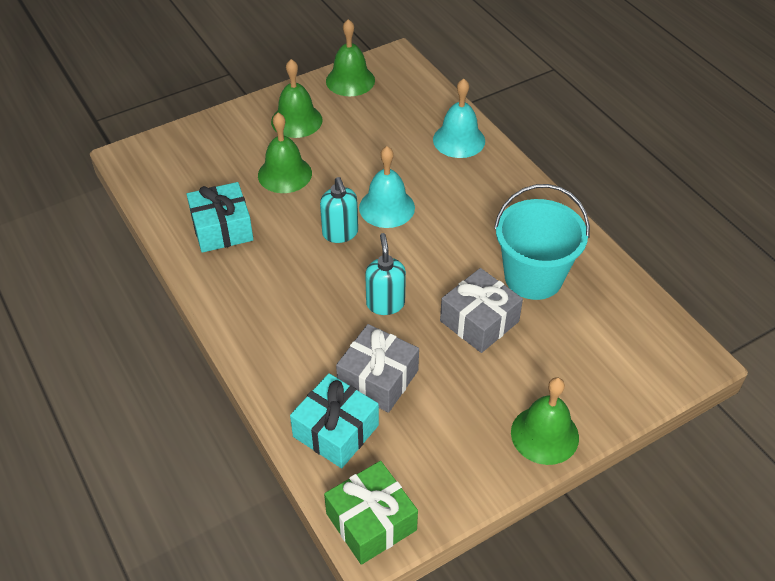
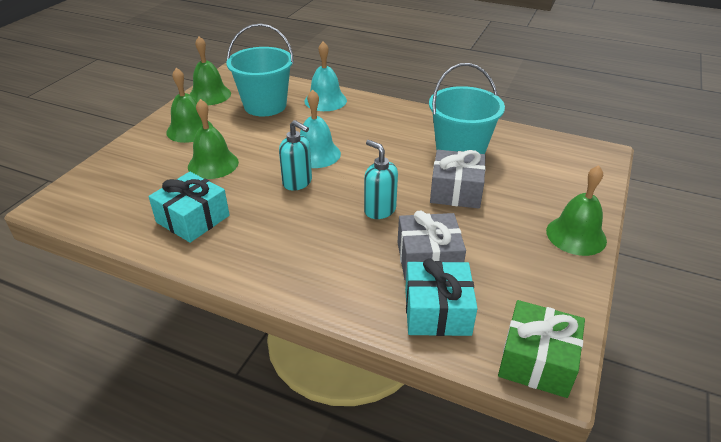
camera: 35 degrees left, 10 degrees down
(391, 120) = (265, 106): none -> turquoise bucket

